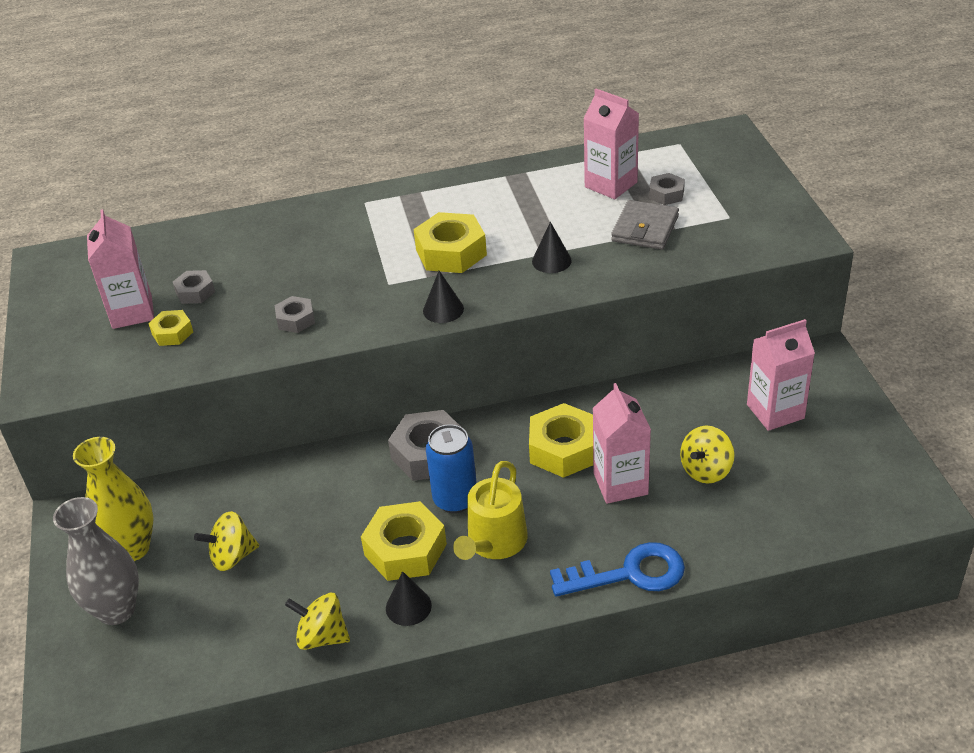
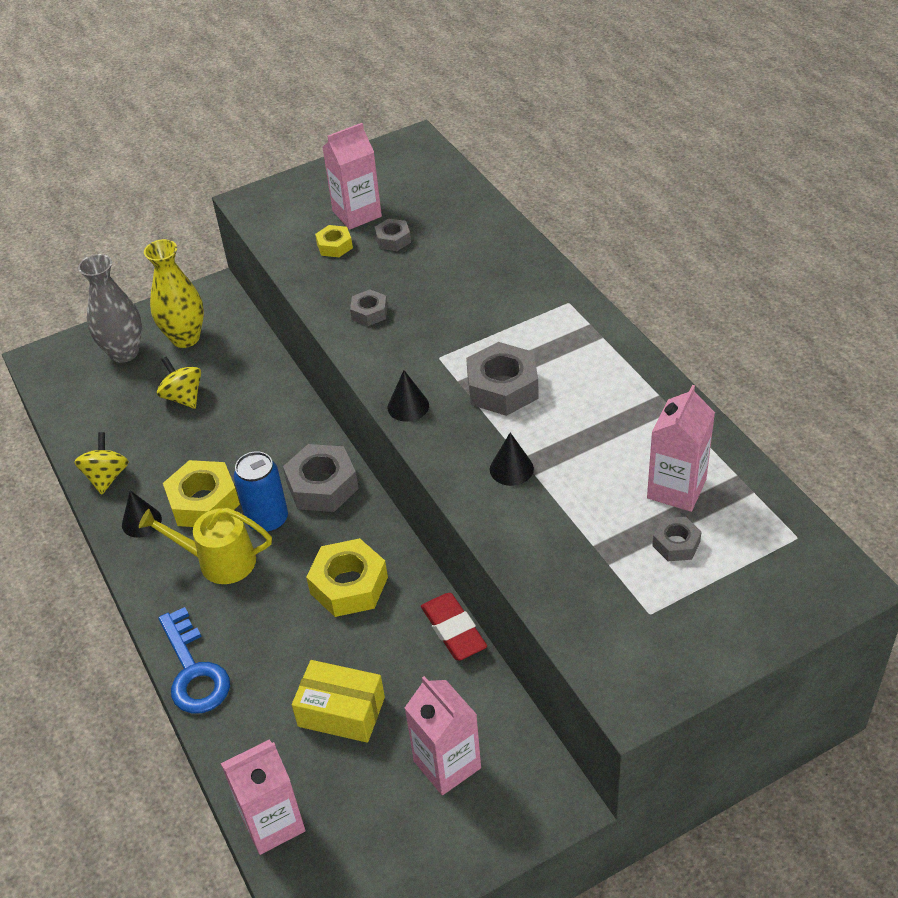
camera: 75 degrees right, 5 degrees up
(451, 252) = (502, 388): yellow nut -> grey nut
(620, 483) = (309, 641): pink carton -> pink carton (273, 823)
(639, 388) = (453, 630): none -> red eraser
(645, 229) = (597, 536): grey wallet -> none
(706, 470) = (341, 711): yellow spinning top -> yellow box

